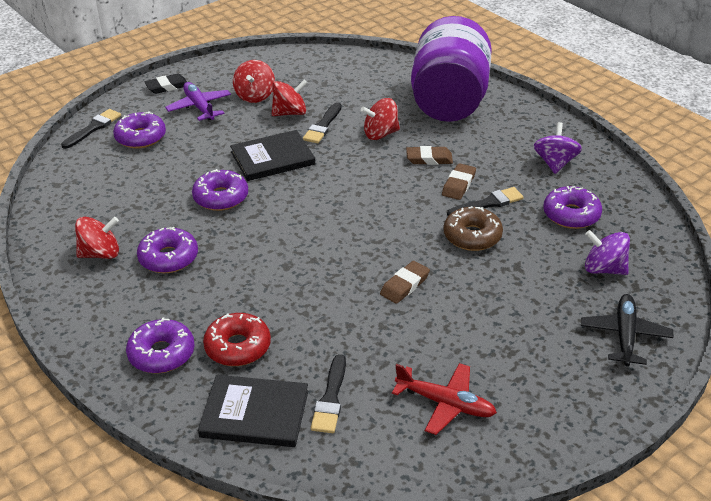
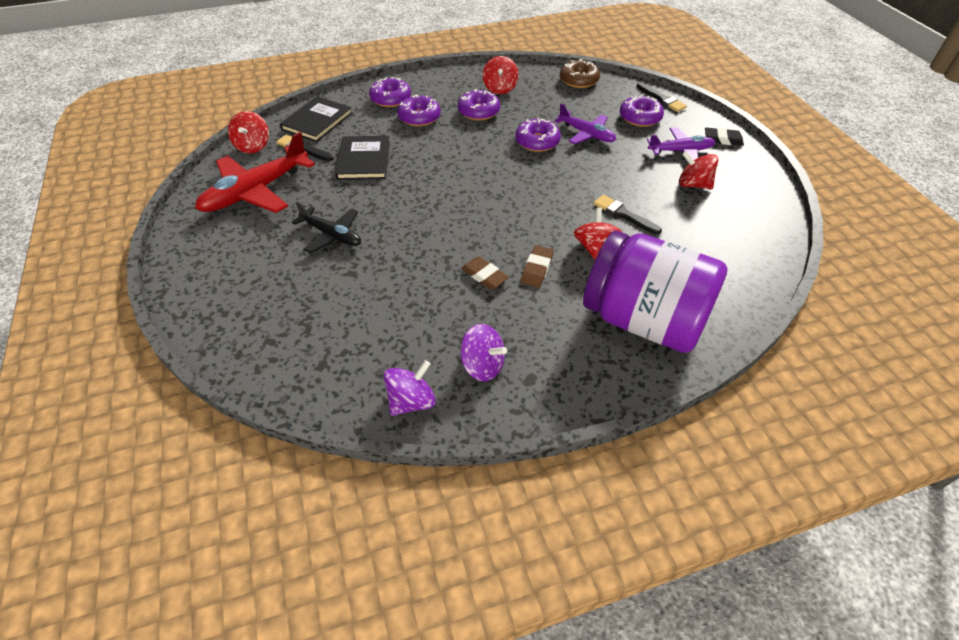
camera: 110 degrees right, 10 degrees up
(167, 87) = (723, 139): black eraser -> black eraser turned 75 degrees counterclockwise
(189, 167) = (586, 134): none -> purple plane
(238, 347) = (374, 124): red donut -> none
(272, 158) = (581, 175): black book -> black book (364, 160)
(290, 113) = (654, 199): red spinning top -> red spinning top (253, 146)
(405, 285) = (376, 204): brown eraser -> none
(445, 403) = (256, 191): red plane -> red plane, size x1.67
(472, 236) = (407, 259): brown donut -> brown donut (579, 80)
(488, 203) = (445, 286): black brush -> none
(571, 215) = (392, 340): purple donut -> purple donut (419, 117)
(604, 269) = (306, 329): purple spinning top -> purple spinning top (411, 401)
(625, 336) = (227, 305): black plane -> black plane (331, 235)

